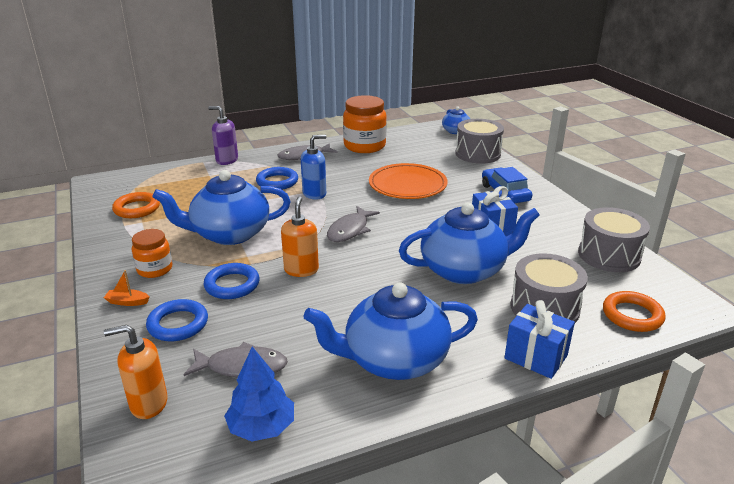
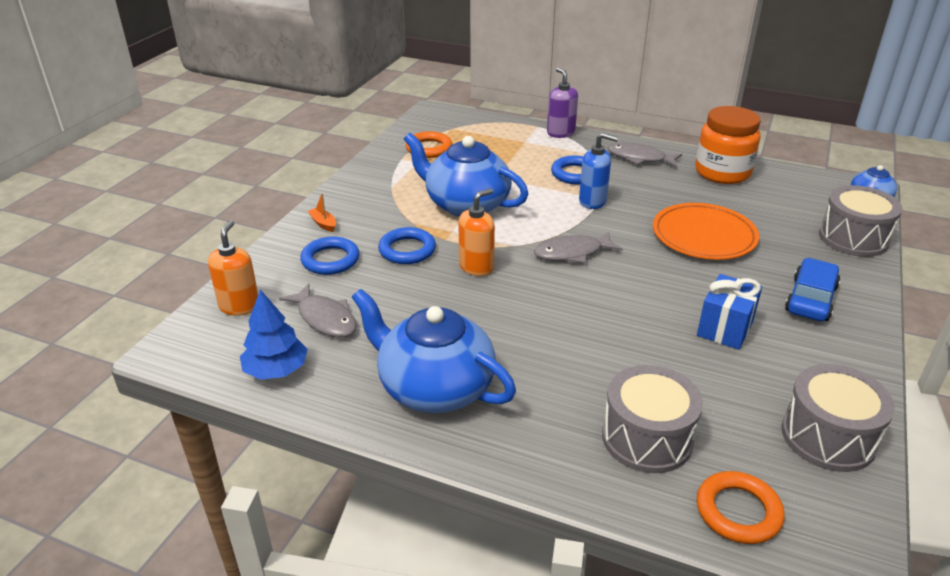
camera: 45 degrees right, 5 degrees up
(148, 403) = (239, 306): orange soap dispenser -> orange soap dispenser turned 60 degrees clockwise
(155, 269) = (373, 207): orange jar -> none
(464, 270) = (624, 352): blue teapot -> none
(535, 357) = (559, 473): blue gift -> none

